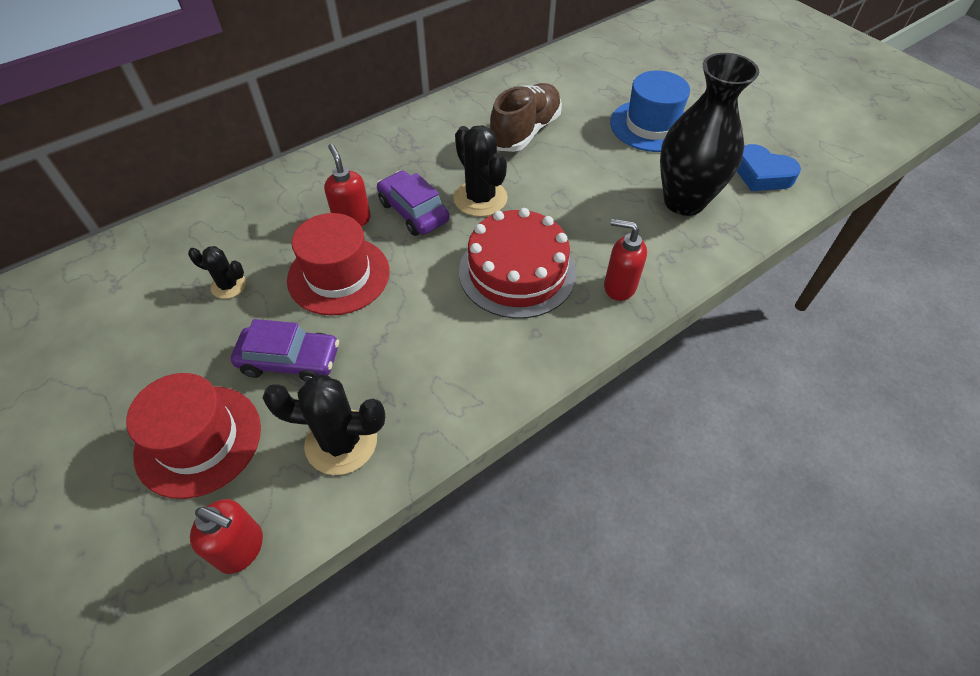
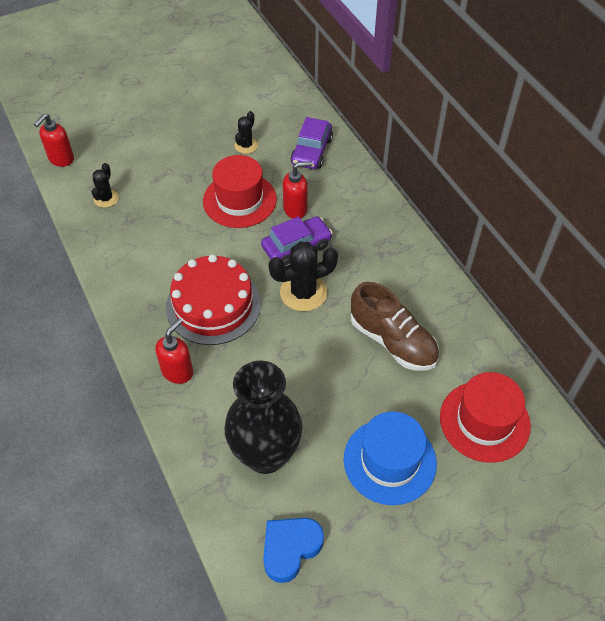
camera: 100 degrees right, 0 degrees up
(198, 440) = (132, 140): red hat -> red hat (484, 421)
(290, 360) = (173, 176): purple car -> purple car (311, 151)
(341, 442) = (106, 198): black cactus -> black cactus, size x0.57

